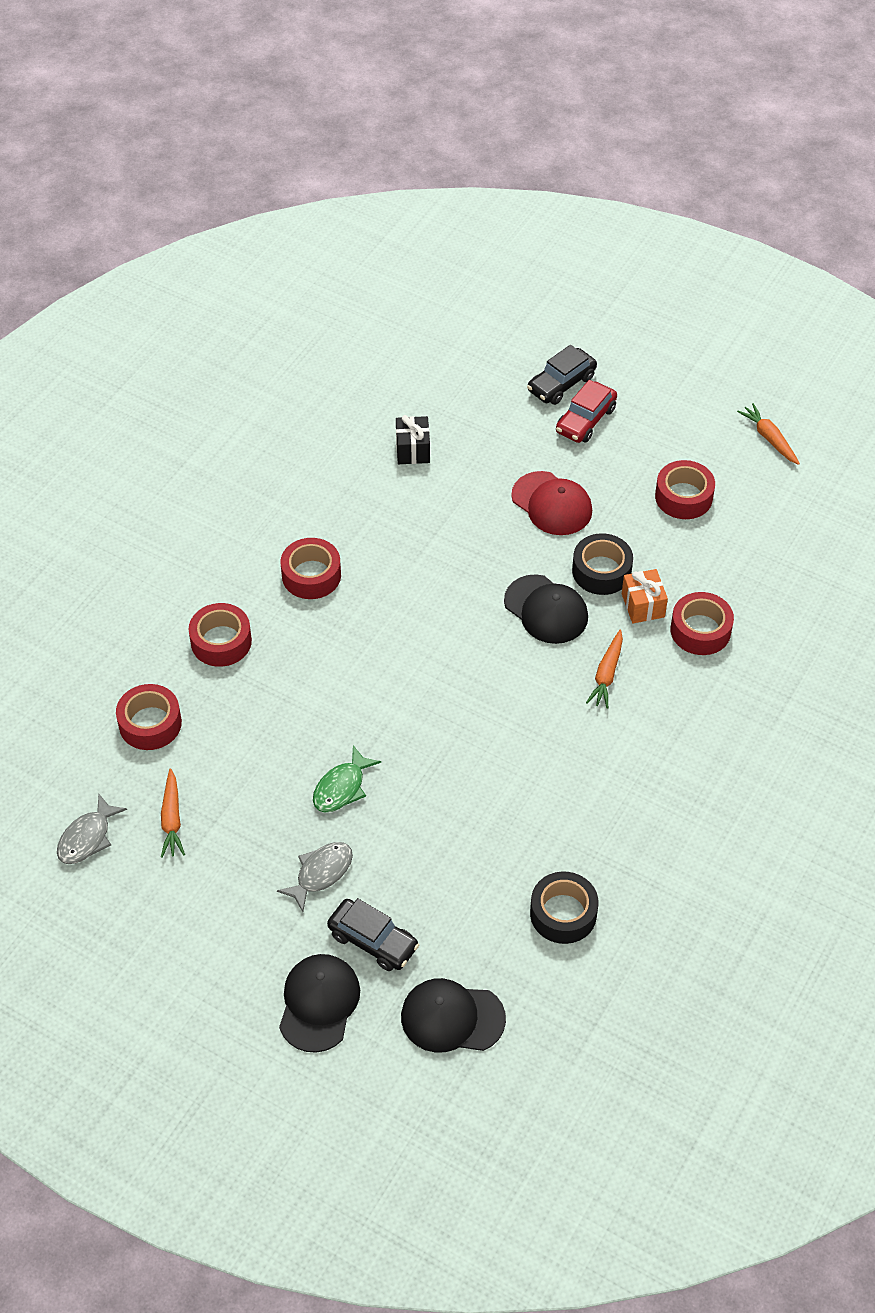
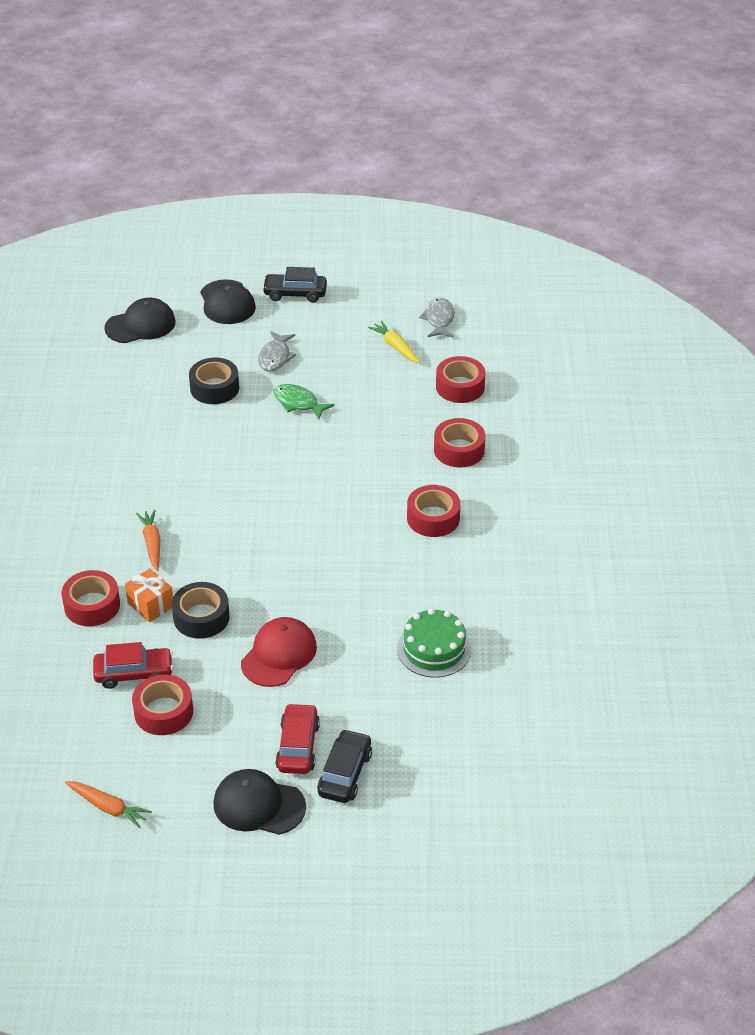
camera: 150 degrees right, 10 degrees down
(172, 819) = (395, 347): orange carrot -> yellow carrot
(342, 787) = (298, 403): green fish -> green fish turned 60 degrees counterclockwise
(373, 941) = (216, 339): black car -> black car (295, 293)
(413, 450) = (434, 649): black gift -> green cake
(546, 610) = (229, 569): black cap -> black cap (258, 805)
(552, 504) = (279, 655): red cap -> red cap turned 105 degrees clockwise
(563, 913) = (100, 395): black tape -> black tape (214, 388)
(693, 543) = (134, 673): none -> red car

